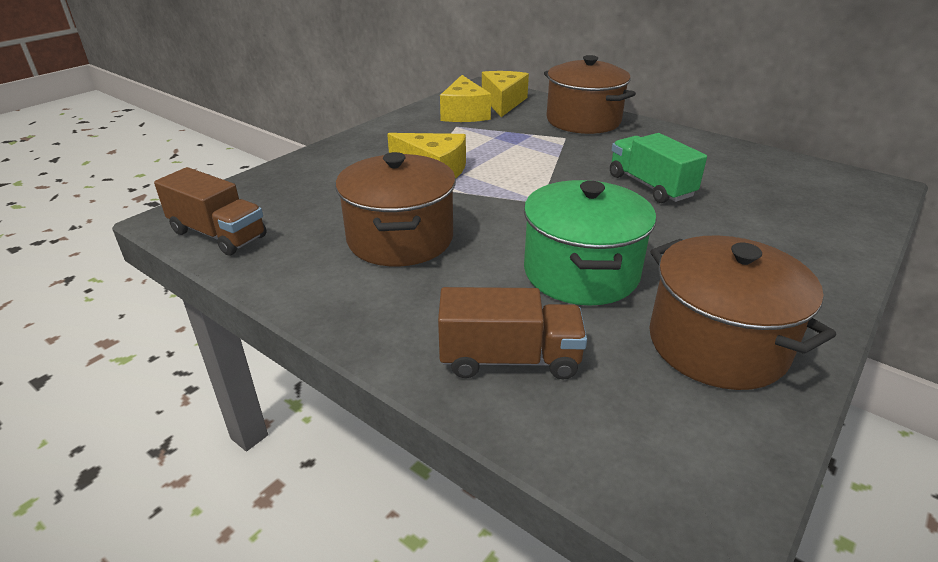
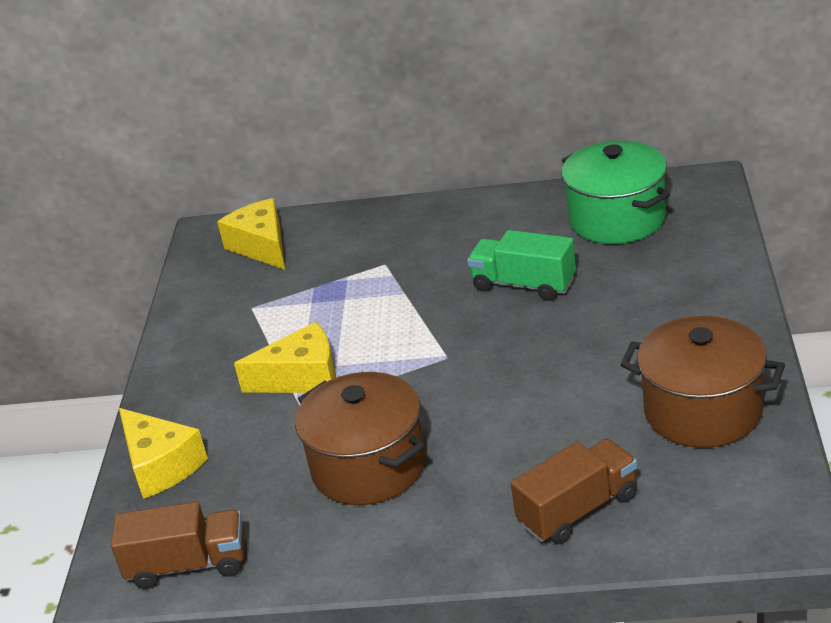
camera: 30 degrees left, 0 degrees up
(464, 113) = (237, 285): yellow cheese -> yellow cheese (161, 465)
(581, 272) = (555, 408): green pot -> green pot (617, 219)
(583, 121) = (378, 230): brown pot -> none

